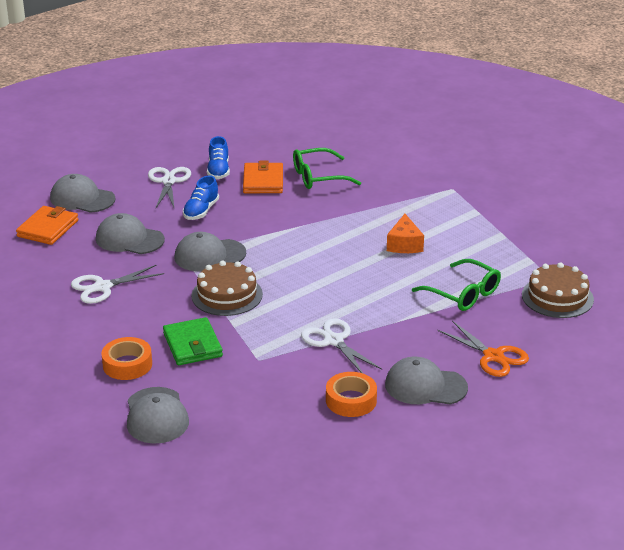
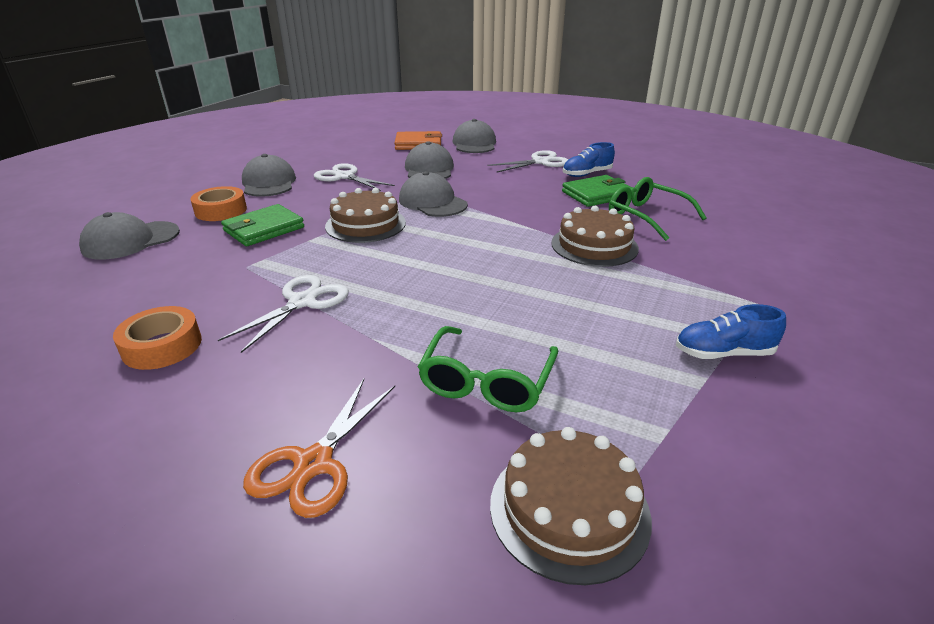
camera: 65 degrees right, 0 degrees up
(201, 211) = (507, 183): blue shoe -> blue shoe (723, 353)
(263, 181) = (597, 194): orange wallet -> green wallet
(344, 212) = (594, 245): none -> brown cake
(404, 244) = (570, 300): orange cheese -> none
(425, 386) = (205, 404): grey cap -> grey cap (269, 183)

